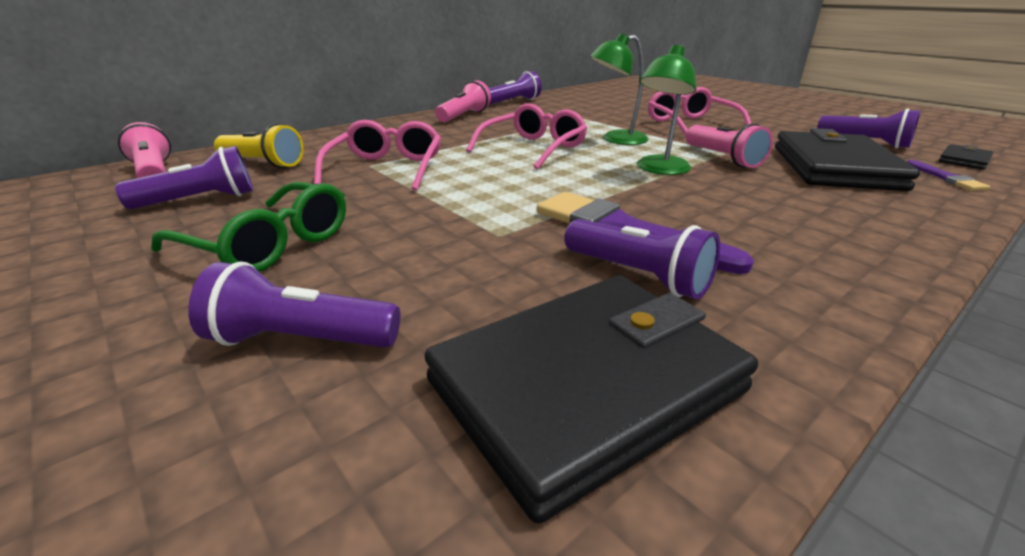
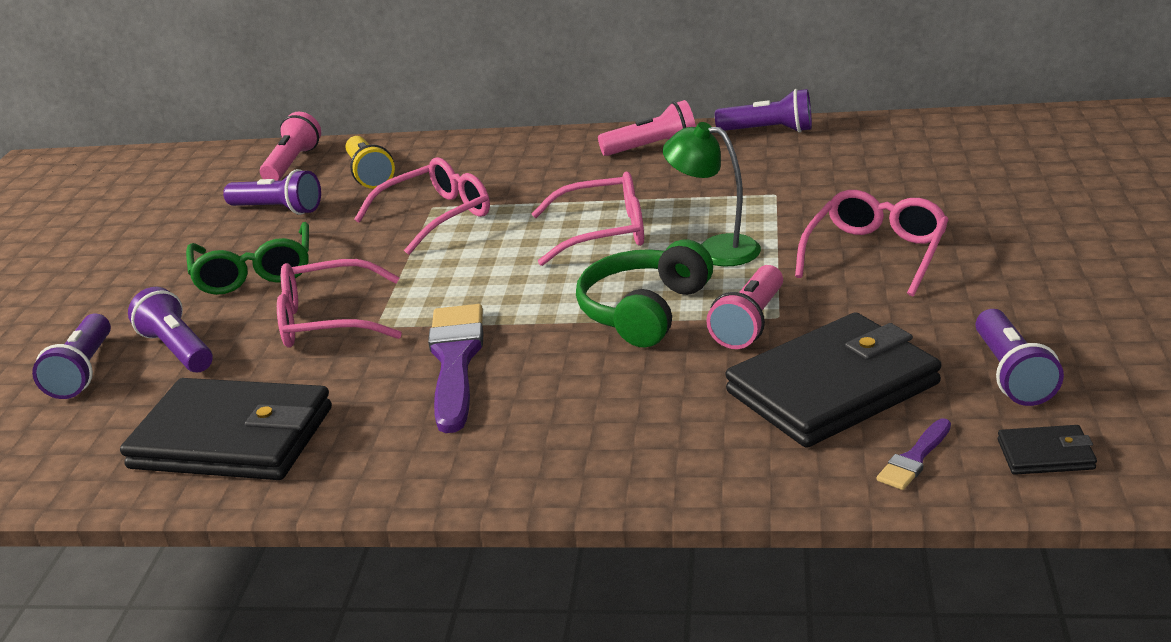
camera: 50 degrees right, 0 degrees up
(442, 248) = (327, 320): none -> pink glasses
(638, 276) = (382, 398): purple flashlight -> purple flashlight (83, 372)
(659, 169) = (644, 311): green lamp -> green headphones

